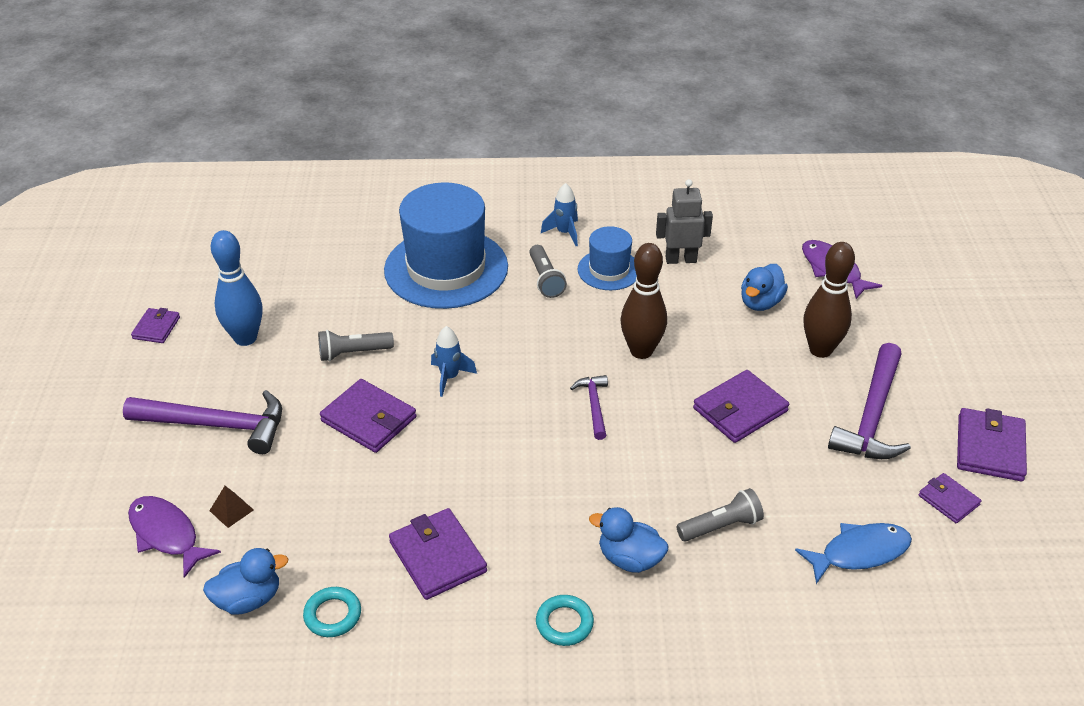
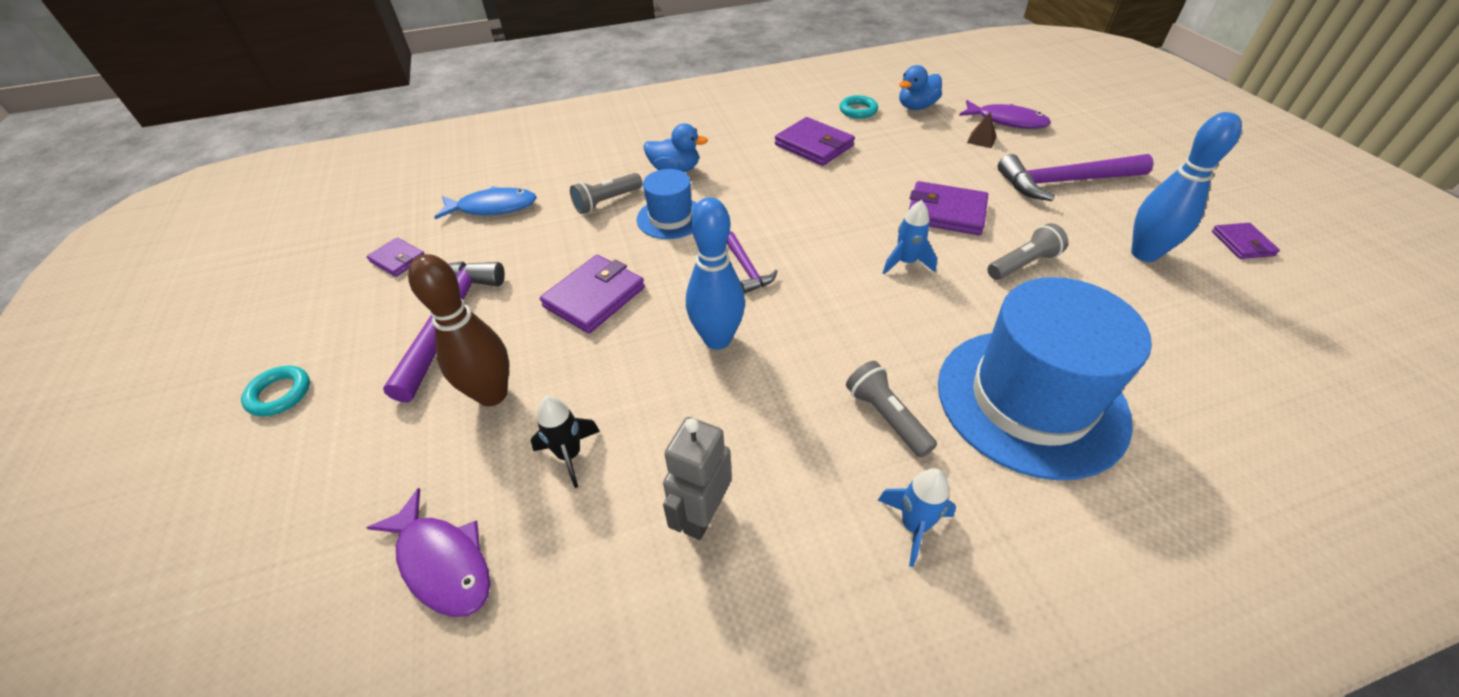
camera: 165 degrees right, 5 degrees up
(564, 623) = (709, 133): turquoise ring -> turquoise ring (279, 394)
(609, 270) = (806, 460): blue hat -> blue hat (670, 218)
(641, 351) = (717, 339): brown bowling pin -> blue bowling pin
(681, 259) = (702, 515): grey robot -> grey robot turned 135 degrees clockwise
(760, 302) = (569, 455): blue duck -> black rocket
(859, 552) = (493, 207): blue fish -> blue fish turned 150 degrees counterclockwise
(990, 448) = (328, 316): purple wallet -> none

